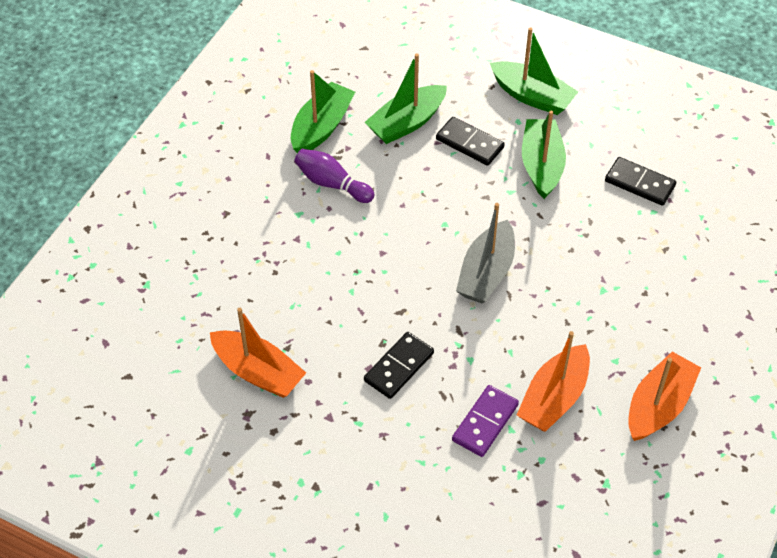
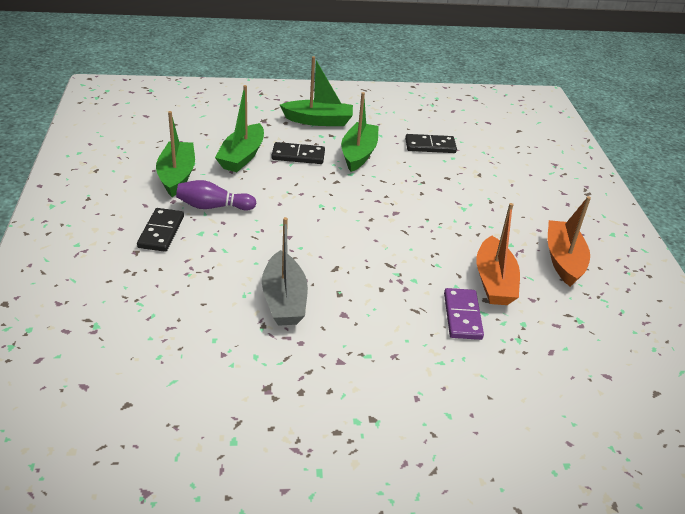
camera: 35 degrees left, 15 degrees down
(258, 372) = (252, 353): orange boat -> none
(399, 367) = (366, 304): black domino -> black domino (161, 232)
(486, 273) = (377, 224): grey boat -> grey boat (284, 300)
(541, 165) = (358, 154): green boat -> green boat turned 45 degrees clockwise

